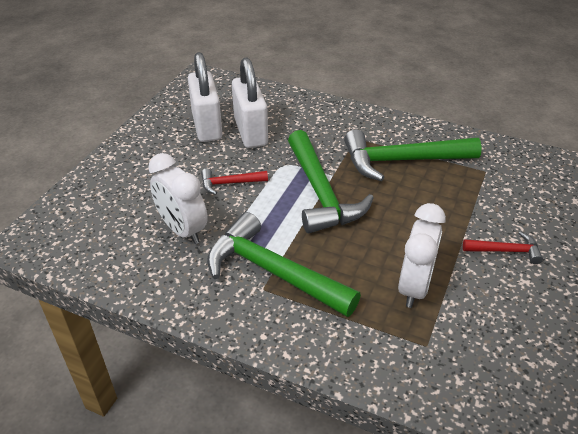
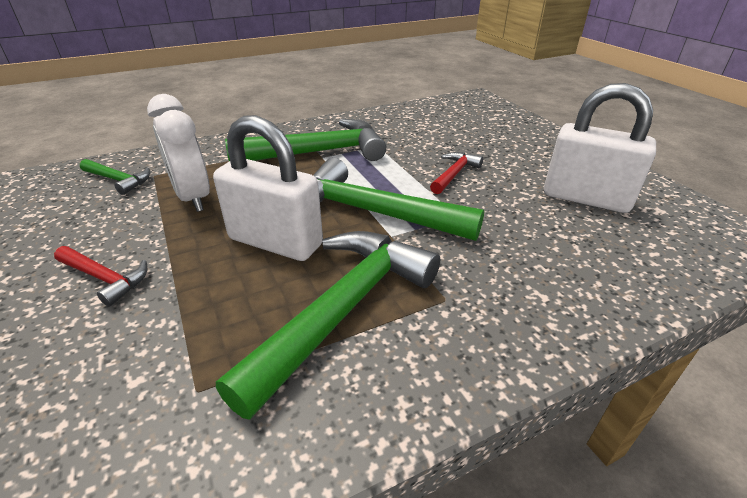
camera: 130 degrees right, 5 degrees down
(182, 230) = (416, 138): white clock -> none
(251, 132) = (546, 220): white padlock -> white padlock (275, 242)
(461, 361) = (118, 180): none -> green hammer
(505, 251) = (104, 278): red hammer -> red hammer turned 105 degrees counterclockwise

